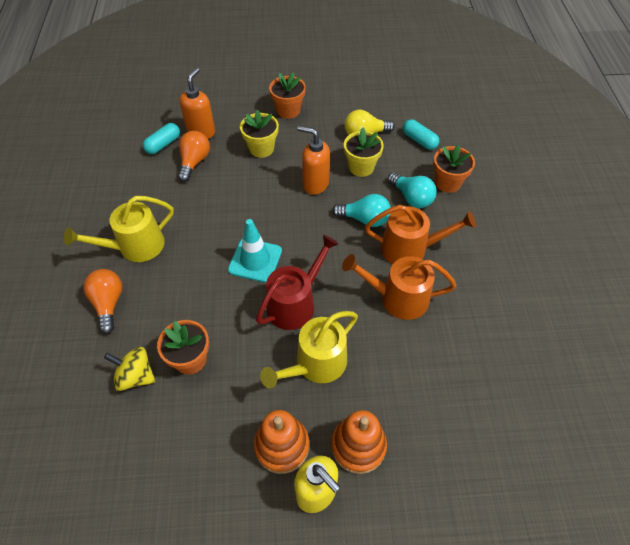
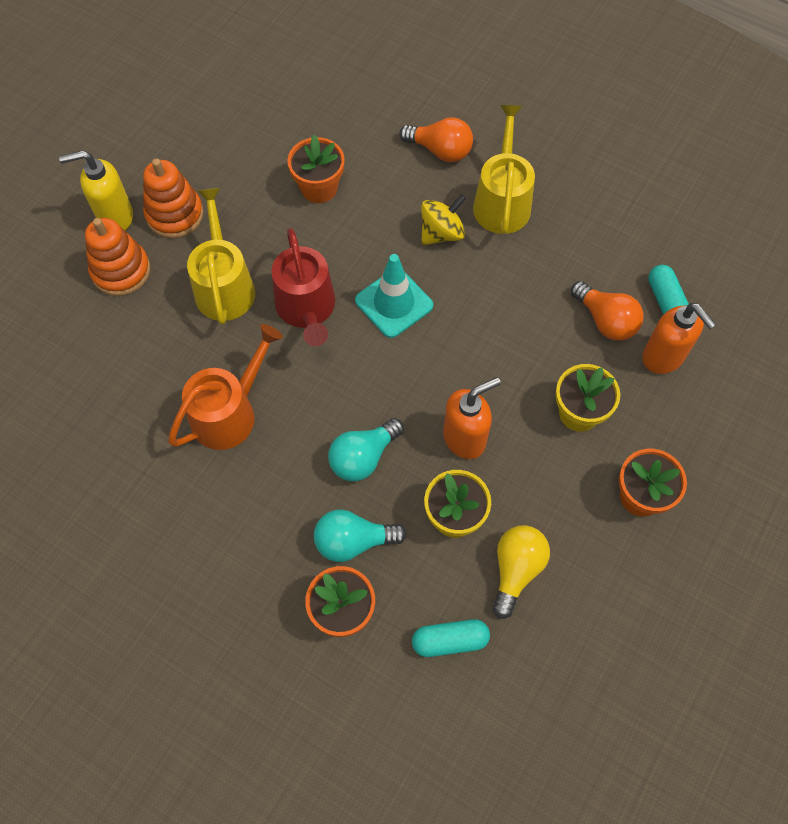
camera: 125 degrees right, 10 degrees up
(136, 376) = (337, 140): yellow spinning top -> yellow spinning top (441, 233)
(409, 249) = (280, 476): orange watering can -> none

